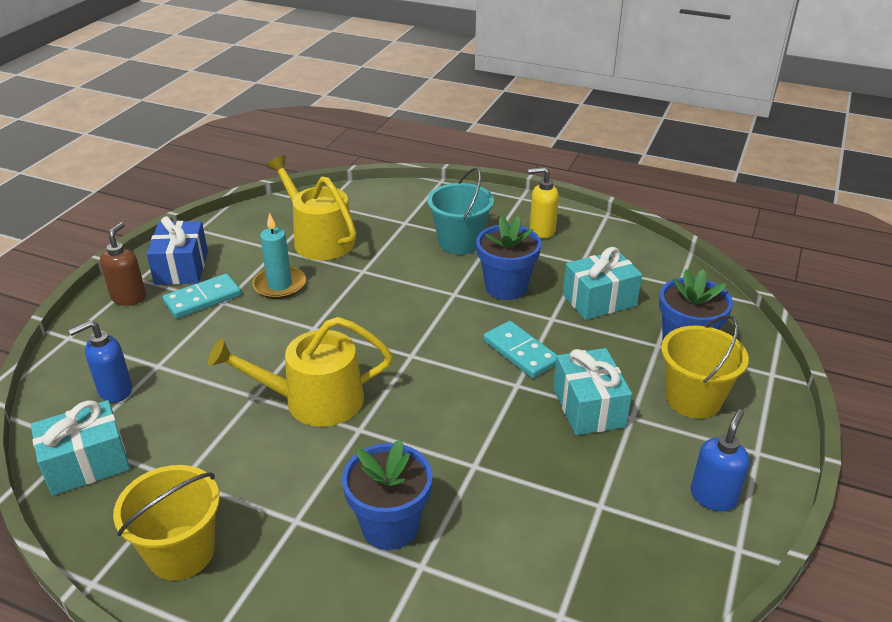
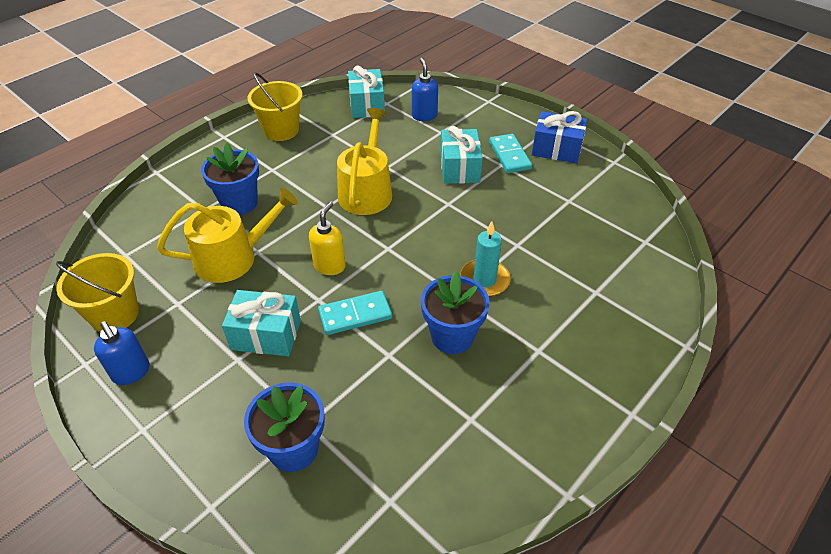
camera: 110 degrees right, 10 degrees up
(129, 297) = (525, 124): brown soap dispenser -> none
(280, 285) = (513, 194): turquoise candle -> turquoise candle (484, 280)
(319, 239) = (579, 227): yellow watering can -> yellow watering can (233, 258)
(460, 242) = (545, 325): turquoise bucket -> none
(541, 230) = (549, 406): yellow soap dispenser -> yellow soap dispenser (330, 266)
(599, 300) = (398, 406): turquoise gift -> turquoise gift (459, 168)
(693, 399) = (226, 415): yellow bucket -> yellow bucket (115, 314)

